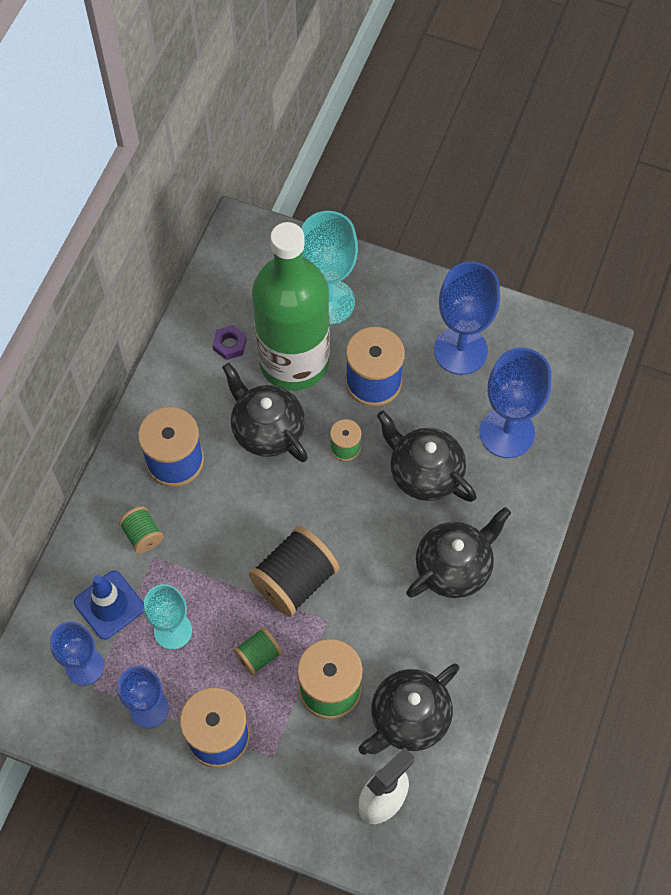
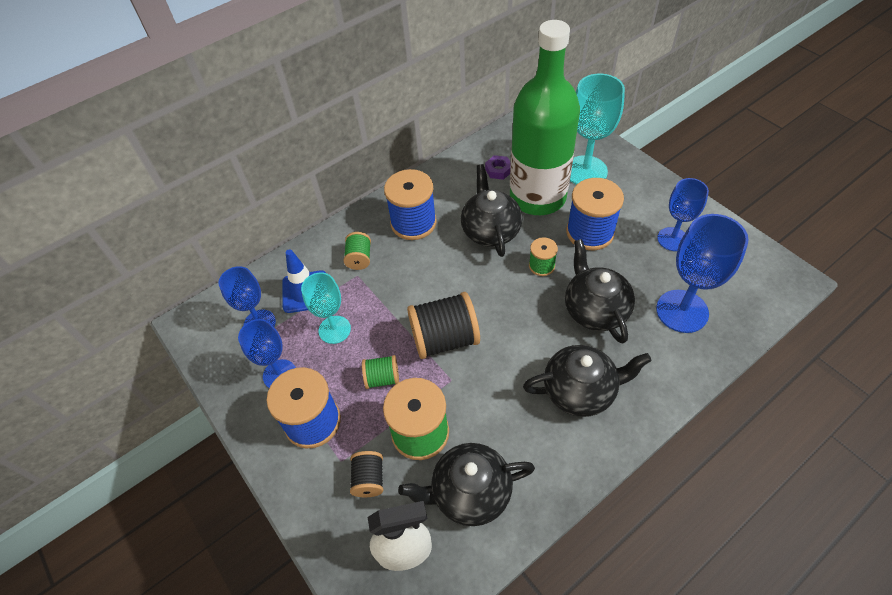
camera: 35 degrees right, 10 degrees down
(310, 758) = (369, 479): none -> black spool
(460, 350) = (672, 239): blue goblet -> blue goblet, size x0.65

